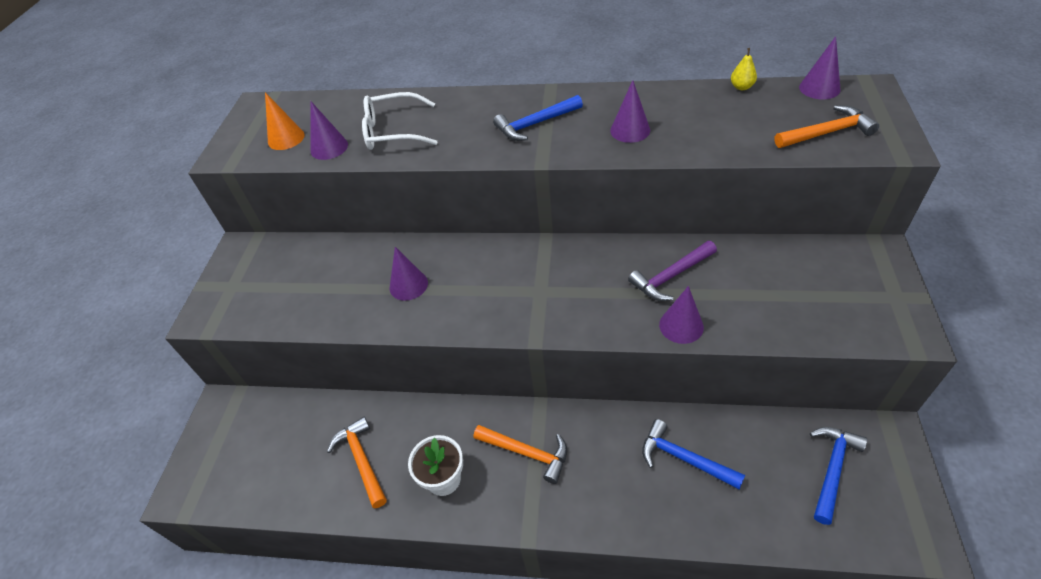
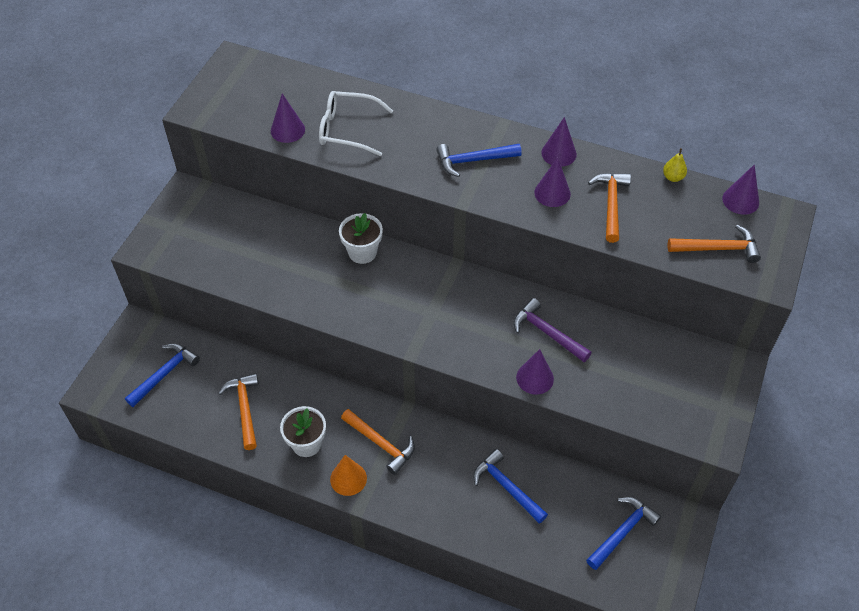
camera: 10 degrees right, 5 degrees up
(260, 448) = (165, 374): none -> blue hammer
(286, 138) = (252, 108): orange cone -> orange cone (348, 478)
(408, 285) = (323, 272): purple cone -> purple cone (558, 153)
(444, 254) = (362, 252): none -> white flower pot
(671, 276) = (547, 333): purple hammer -> purple hammer turned 60 degrees clockwise
(695, 124) = (611, 204): none -> orange hammer

